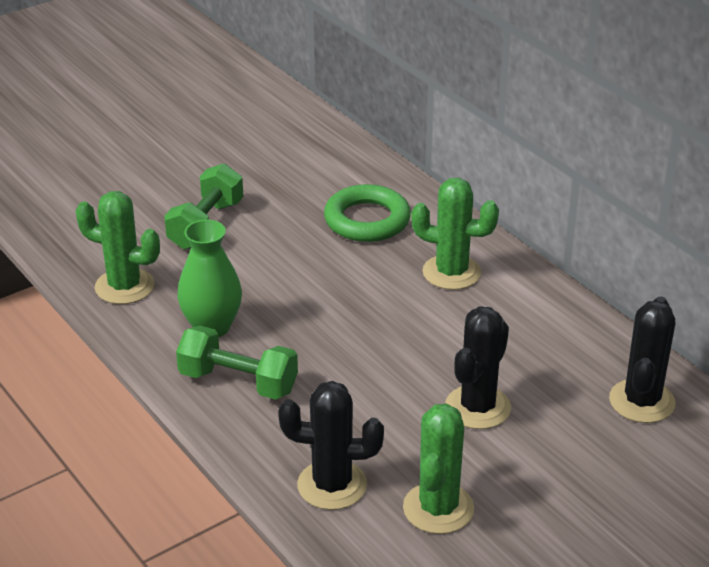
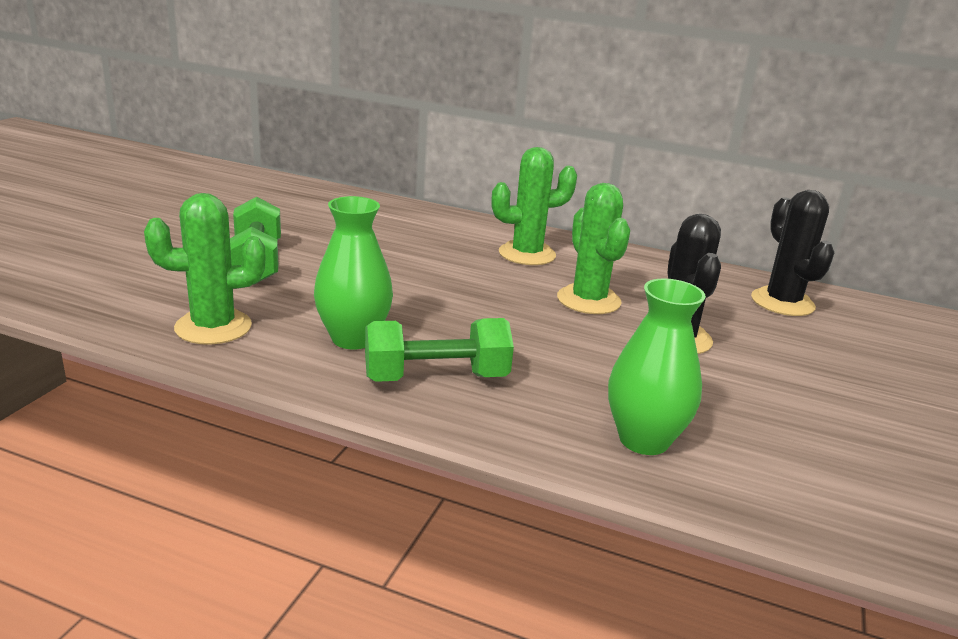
camera: 35 degrees left, 10 degrees down
(332, 485) = (644, 440): black cactus -> green vase
(367, 220) = (411, 234): green ring -> none
(438, 508) = (760, 426): green cactus -> green cactus (588, 300)

